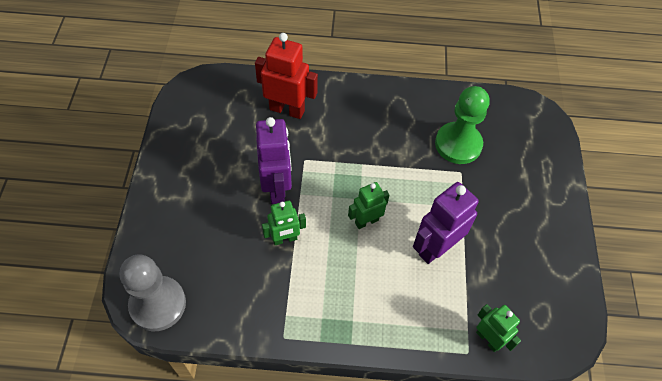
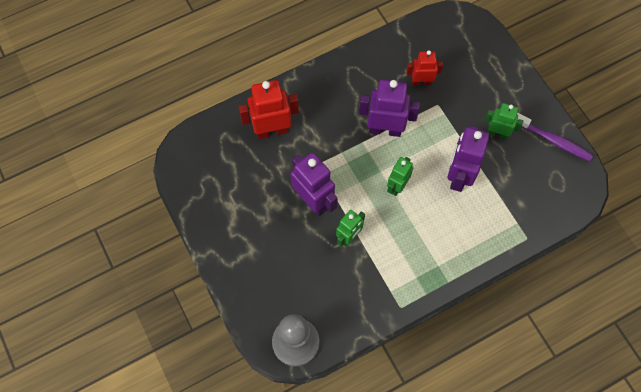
camera: 30 degrees left, 10 degrees up
(392, 165) = (385, 129): none -> purple robot
(458, 144) = (421, 82): green pawn -> red robot
(488, 339) = (534, 220): green robot -> green robot (497, 133)
(563, 272) = (553, 140): none -> purple toothbrush

